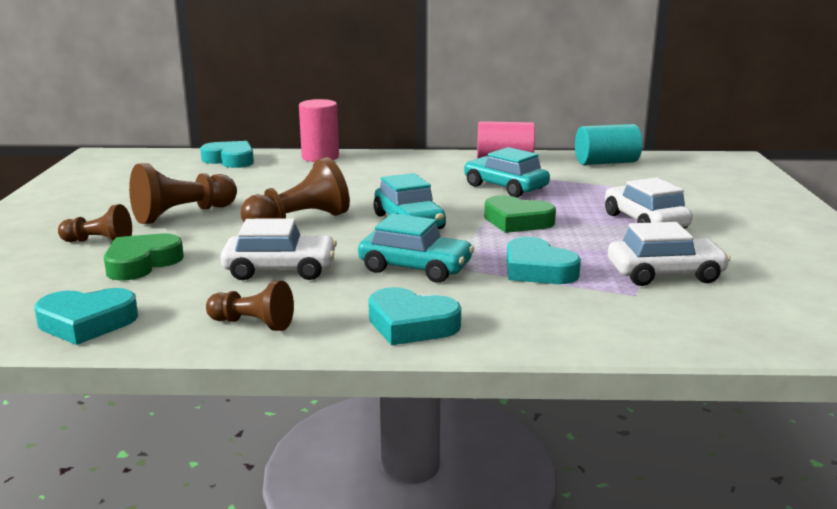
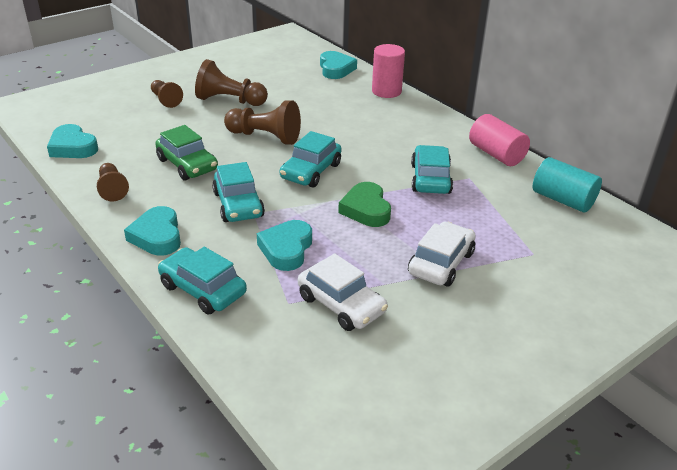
camera: 50 degrees right, 15 degrees up
(141, 263) = (152, 124): green heart -> none
(280, 269) = (187, 164): white car -> green car
(559, 328) = (202, 289): none -> turquoise car

